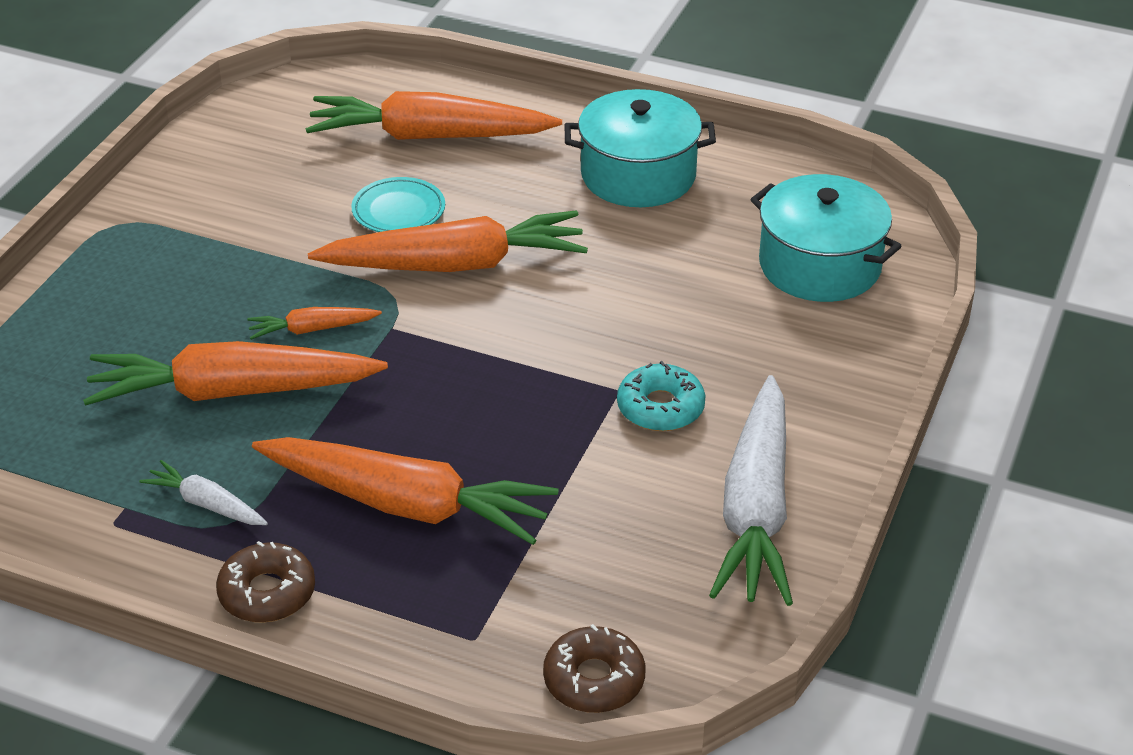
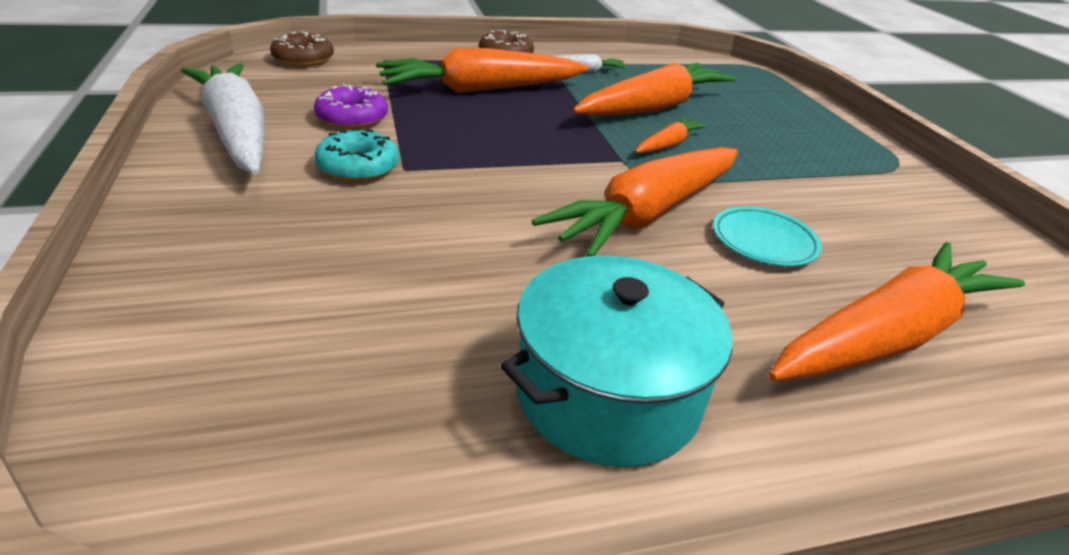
camera: 140 degrees right, 5 degrees down
(615, 495) = (352, 118): none -> purple donut
(819, 265) = (256, 353): turquoise pot -> none

